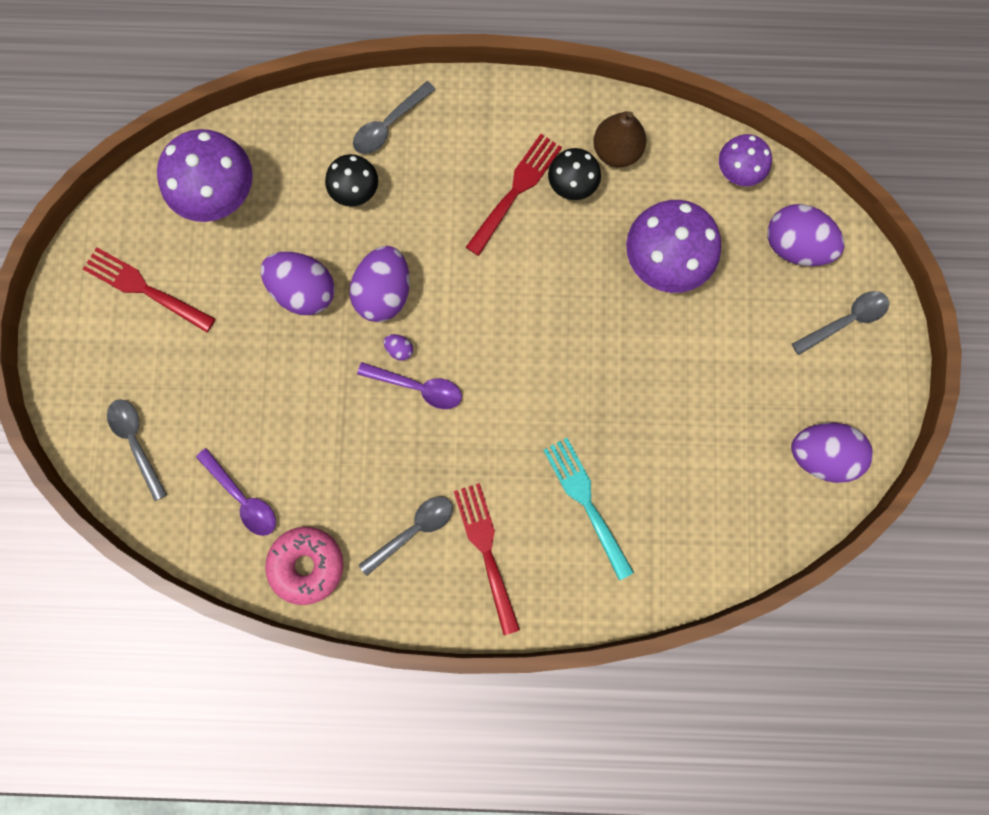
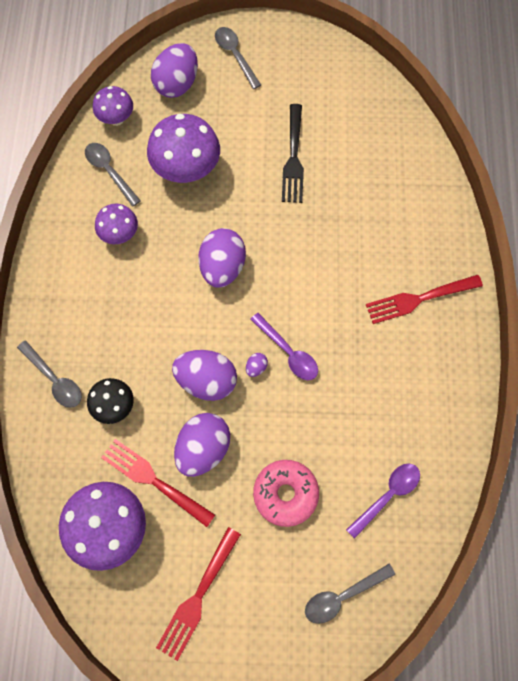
camera: 90 degrees left, 10 degrees down
(307, 565) = (440, 439): pink donut -> pink donut (285, 494)
(413, 530) = (406, 354): grey spoon -> grey spoon (109, 171)
(418, 387) = (288, 352): purple spoon -> purple spoon turned 120 degrees clockwise
(515, 191) = (122, 277): red fork -> red fork (154, 480)
(572, 185) = (120, 234): black mushroom -> purple mushroom
(586, 503) = (377, 227): turquoise fork -> none
(616, 151) = (92, 202): brown pear -> none
(687, 397) = (293, 157): none -> black fork
(821, 455) = (334, 75): purple egg -> purple egg (222, 267)

